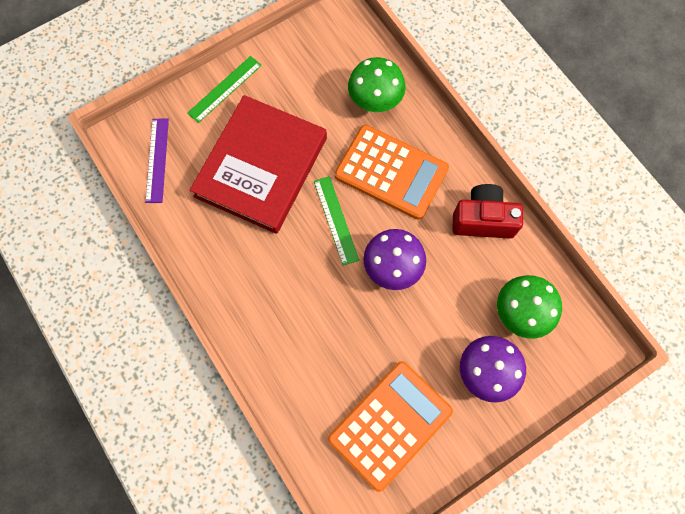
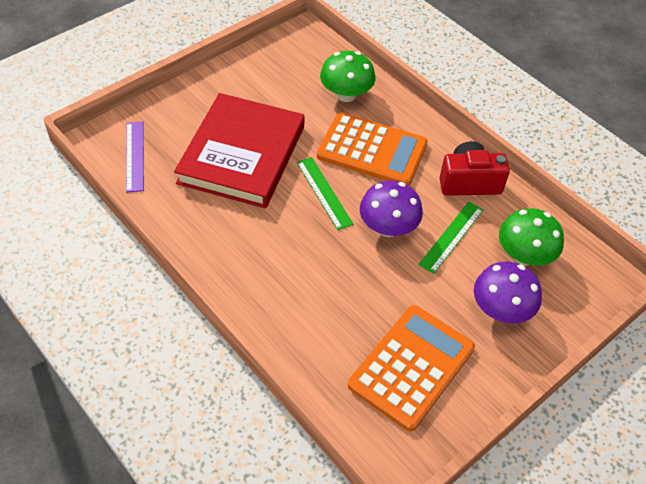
camera: 10 degrees left, 20 degrees down
(224, 89) = (197, 95): green ruler -> green ruler (451, 236)

